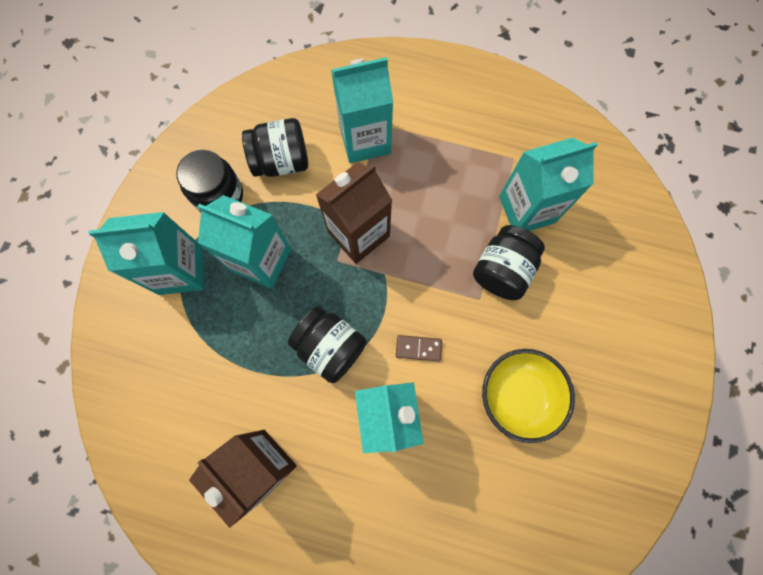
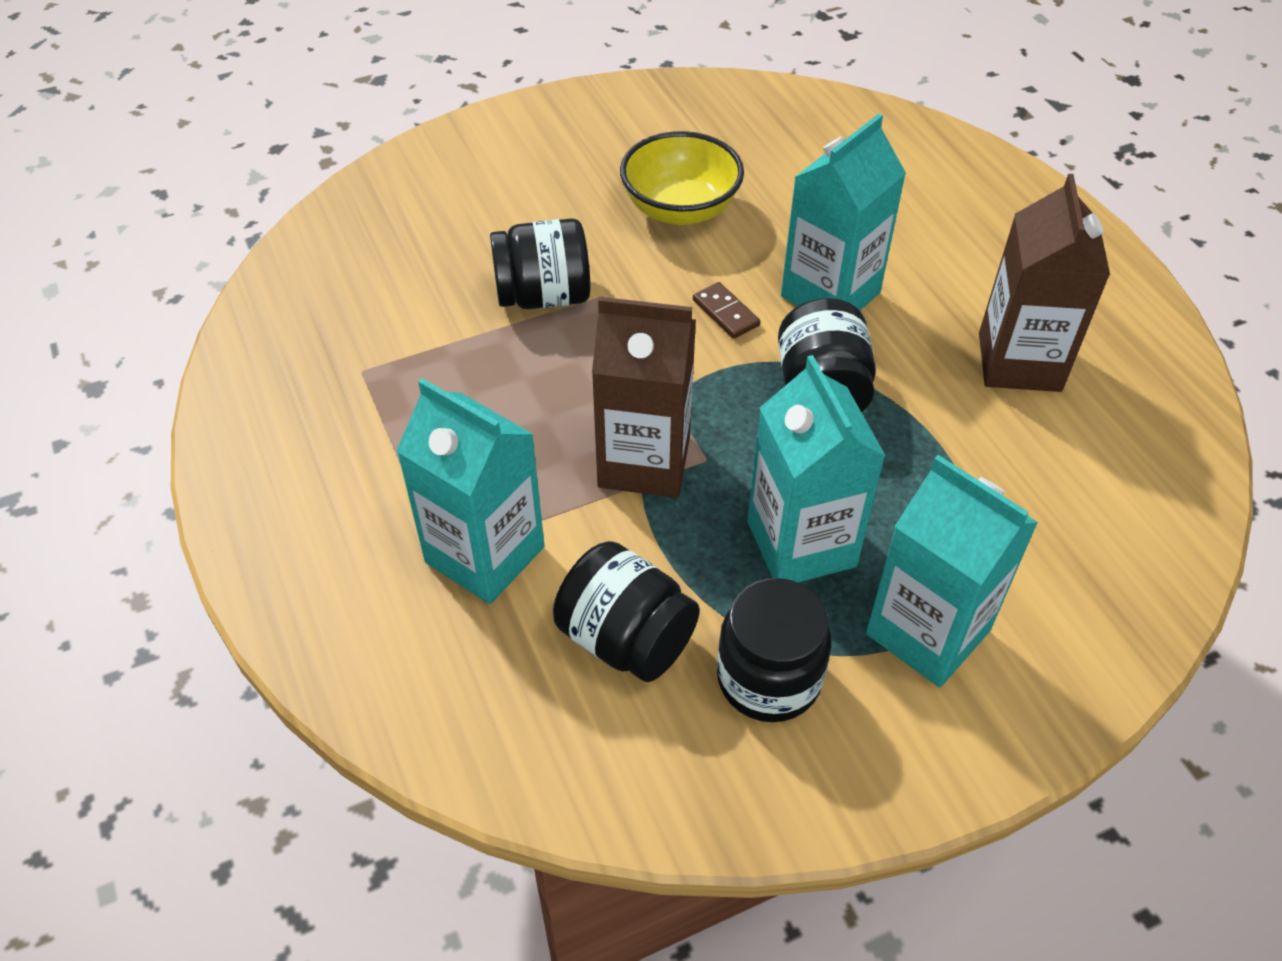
camera: 130 degrees left, 25 degrees down
(527, 209) = (432, 318): turquoise carton -> none

